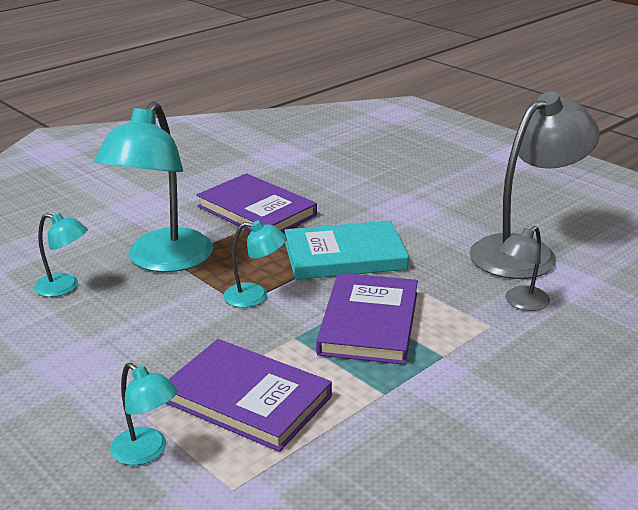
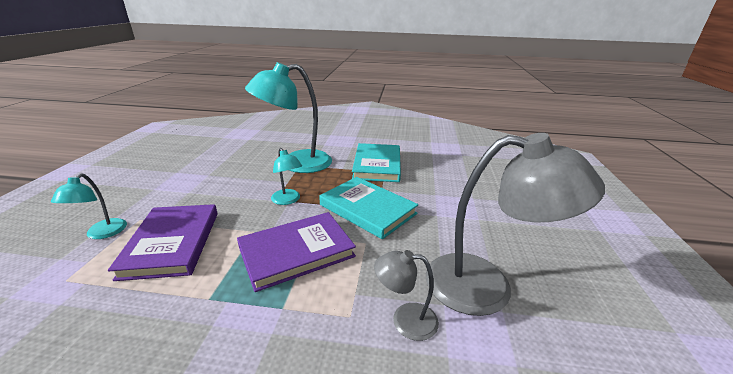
camera: 50 degrees right, 0 degrees up
(64, 287) = (248, 154): turquoise lamp -> none
(257, 211) = (377, 165): purple book -> turquoise book

